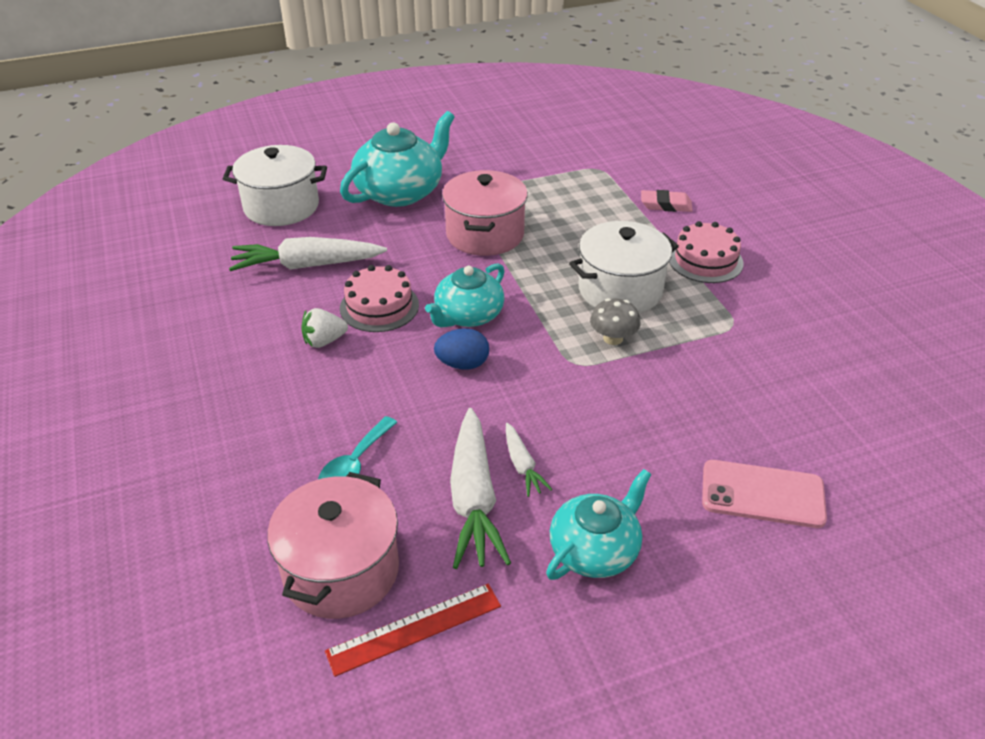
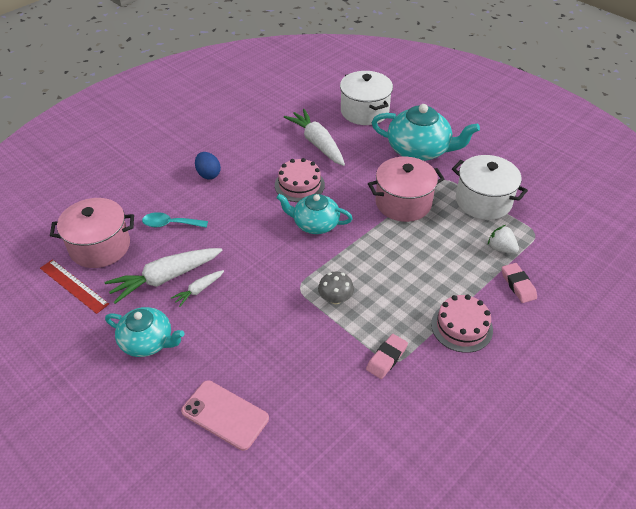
camera: 65 degrees right, 5 degrees up
(324, 341) = (257, 176): white strawberry -> white strawberry (501, 248)
(462, 364) = (269, 237): blue egg -> blue egg (208, 174)
(620, 290) = (390, 288): white pot -> white pot (483, 201)
(726, 328) = (386, 358): none -> pink eraser
(762, 494) = (225, 415): pink phone -> pink phone turned 45 degrees counterclockwise

